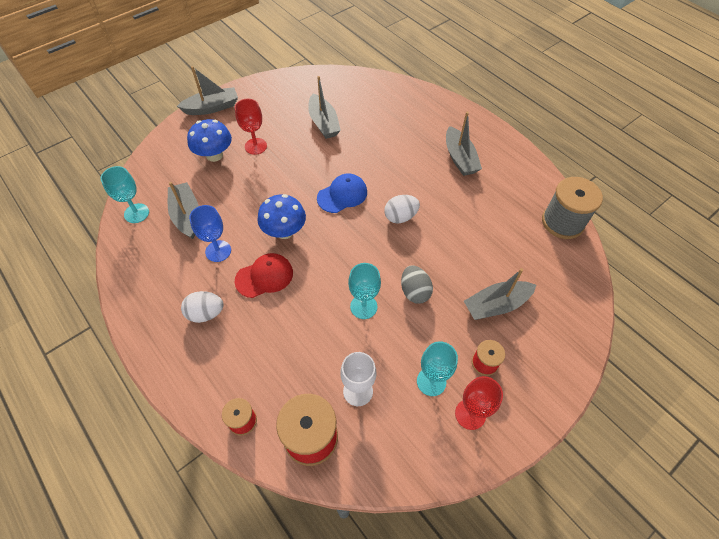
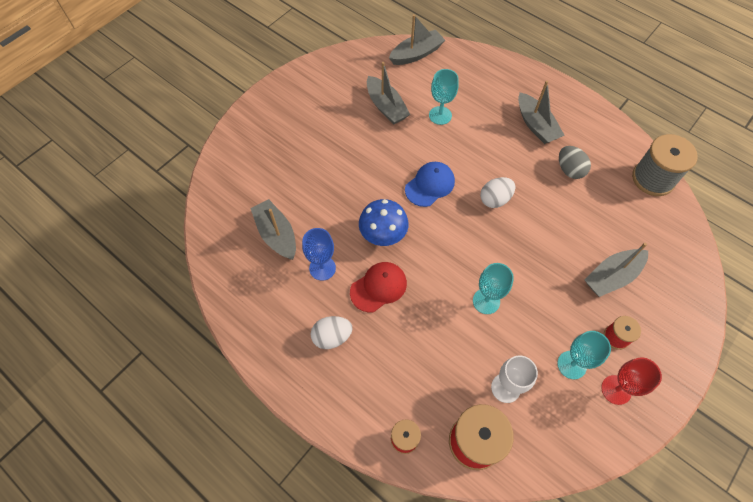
camera: 10 degrees left, 5 degrees up
(136, 213) = (222, 241): turquoise goblet -> turquoise goblet (440, 115)
(212, 107) = (261, 107): grey boat -> grey boat (416, 54)
(214, 155) = (283, 162): blue mushroom -> none
(255, 146) = (323, 144): red goblet -> none
(414, 292) = (531, 276): grey egg -> grey egg (569, 170)

